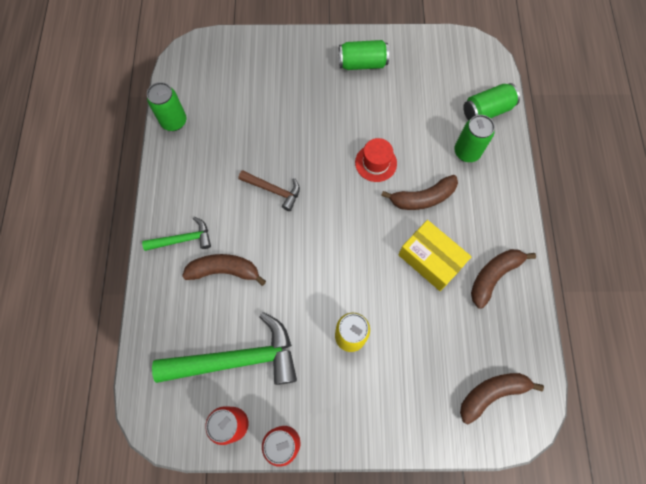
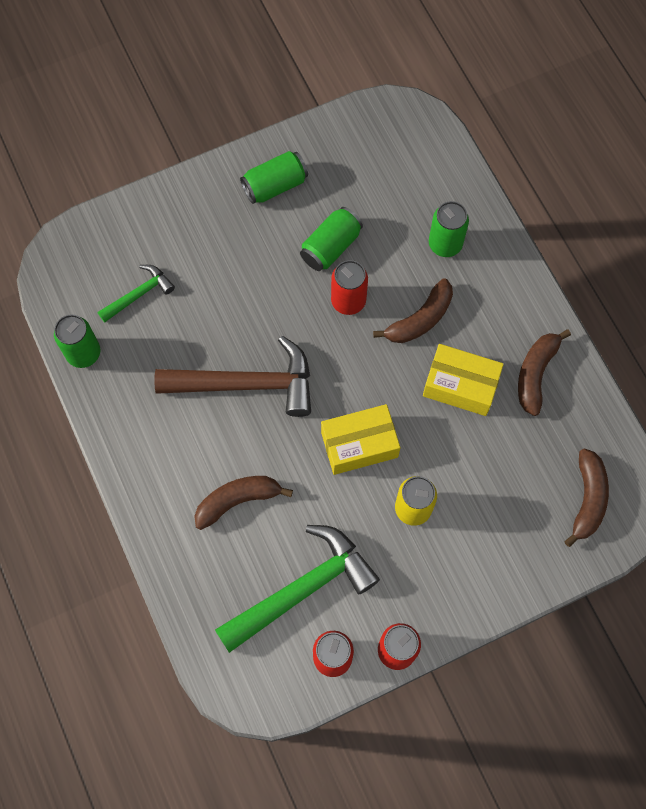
camera: 25 degrees left, 0 degrees up
(183, 239) = (171, 487): green hammer -> green hammer (139, 294)
(273, 190) = (246, 384): brown hammer -> brown hammer, size x1.94
(333, 270) = (359, 444): none -> yellow box
(376, 163) = (348, 301): red hat -> red can
(487, 111) = (445, 184): green can -> green can (331, 247)
(492, 393) = (587, 499): brown banana -> brown banana turned 150 degrees clockwise

